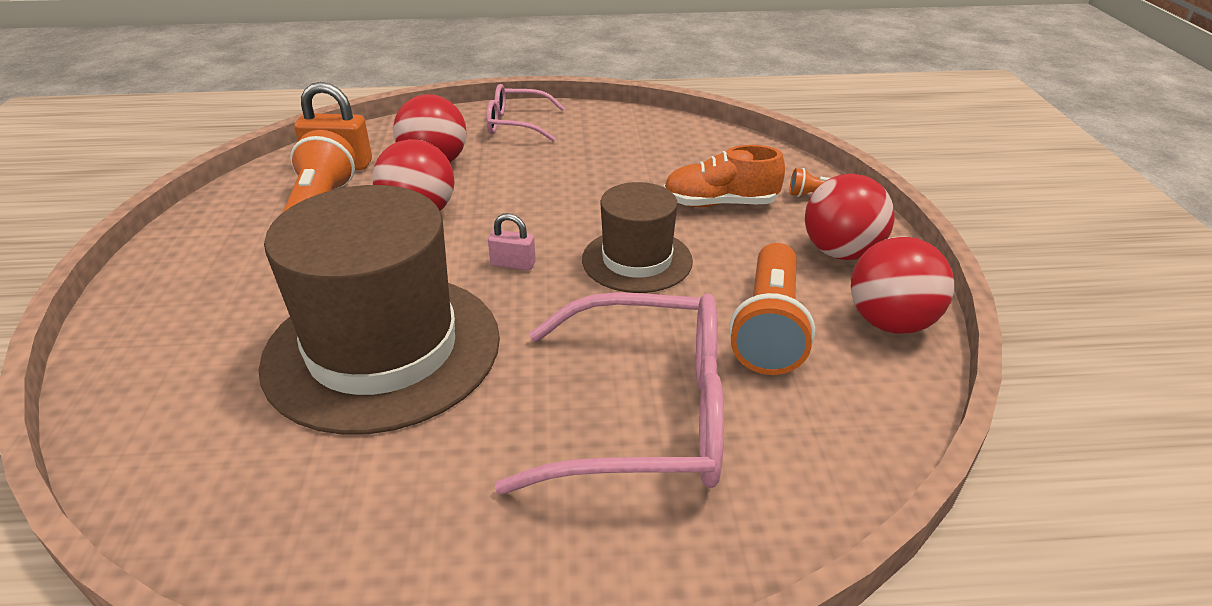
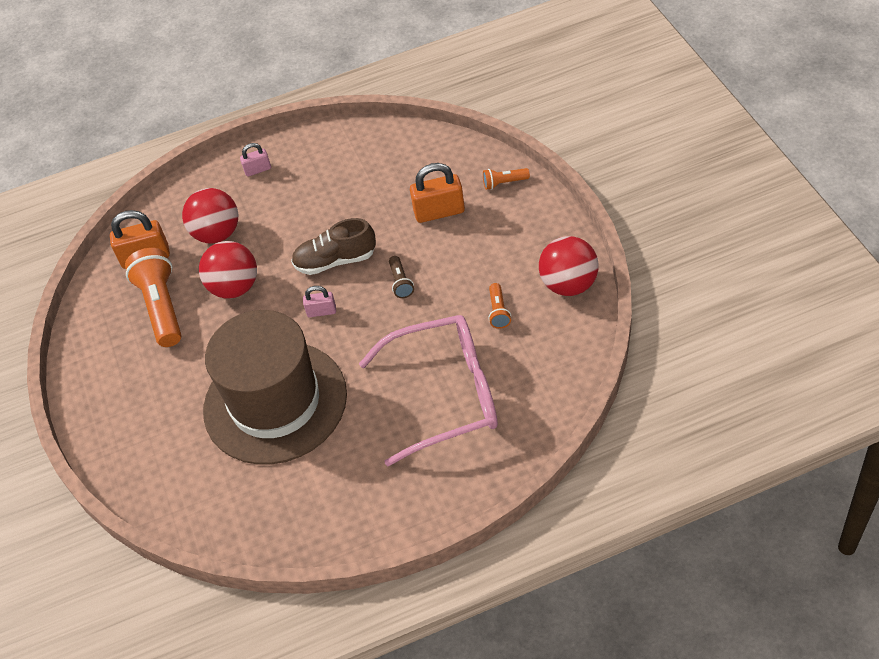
camera: 10 degrees left, 15 degrees up
(517, 124) = (258, 170): pink glasses -> pink padlock
(561, 219) = (335, 261): none -> brown shoe
(637, 260) = (400, 282): brown hat -> brown flashlight
(720, 204) = (439, 212): orange shoe -> orange padlock
(769, 327) = (498, 311): orange flashlight -> orange flashlight, size x0.47
(841, 252) = (529, 234): red ball -> none

